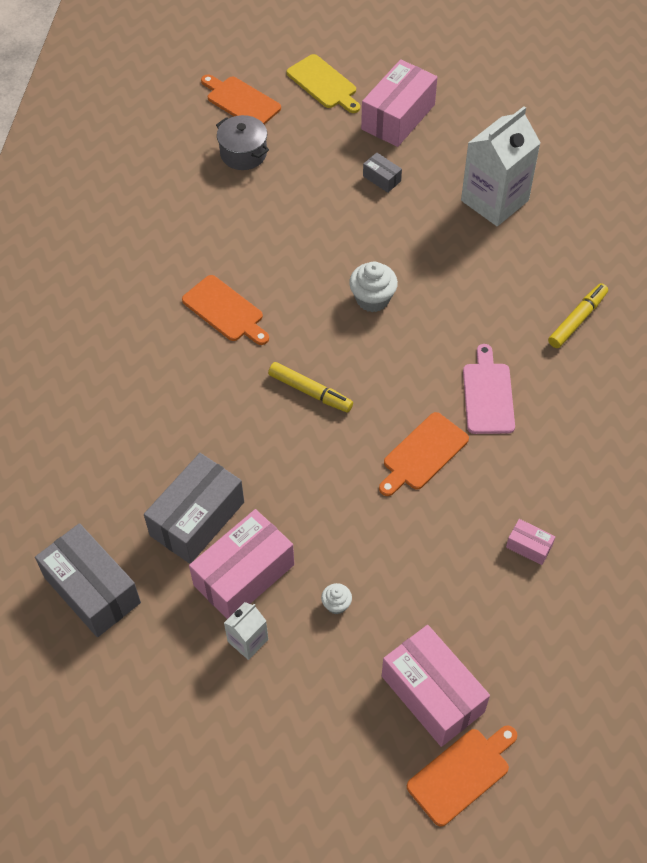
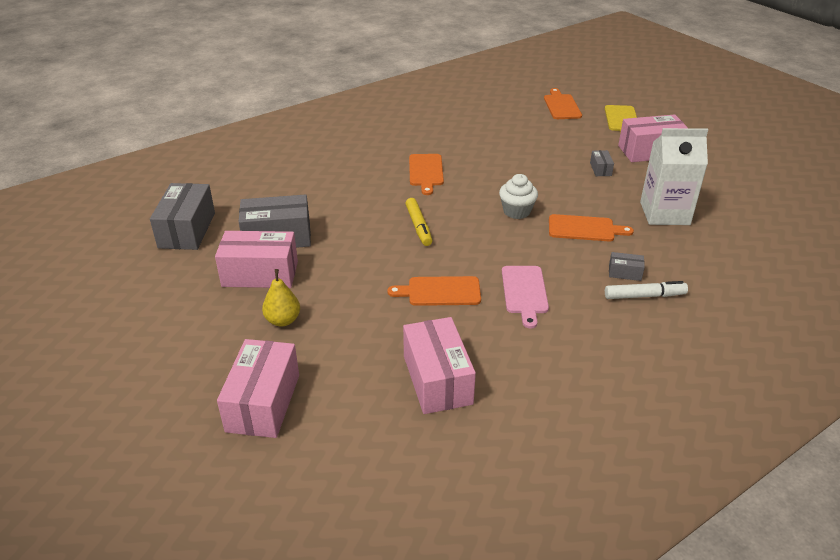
camera: 45 degrees right, 20 degrees down
(243, 153) = (532, 123): grey pot -> none
(248, 640) = (215, 301): white carton -> none
(336, 604) = (283, 320): white cupcake -> yellow pear
(461, 774) = (212, 456): orange cutting board -> orange cutting board (584, 229)
(488, 395) = (524, 292): pink cutting board -> pink cutting board turned 135 degrees clockwise
(529, 546) = (437, 380): pink box -> pink box, size x2.18
(537, 305) = (624, 273): none -> grey box
(577, 320) = (644, 296): yellow marker -> white marker

